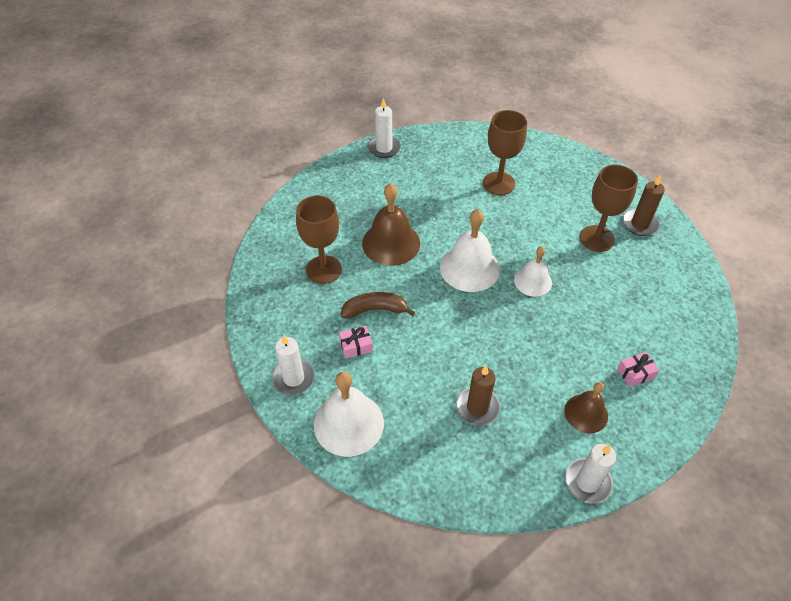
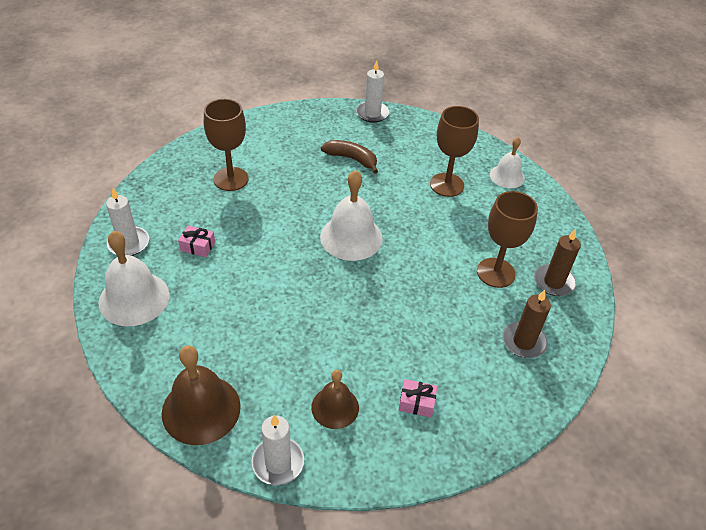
camera: 30 degrees right, 5 degrees down
(375, 309) = (240, 228): brown banana -> brown banana (351, 159)
(391, 243) = (304, 186): brown bell -> brown bell (201, 409)
(477, 407) = (245, 346): brown candle -> brown candle (523, 342)
(533, 281) = (397, 276): white bell -> white bell (507, 176)

